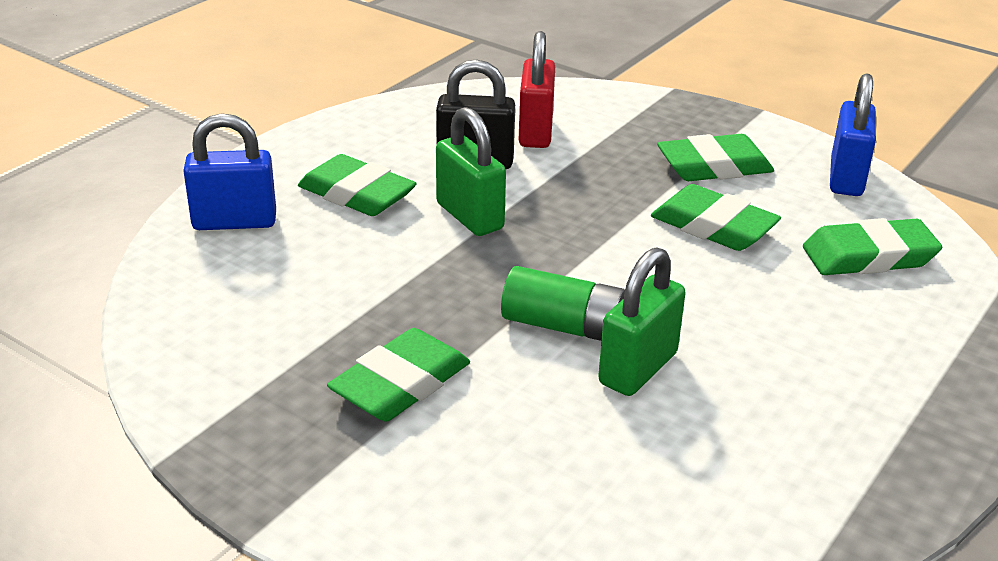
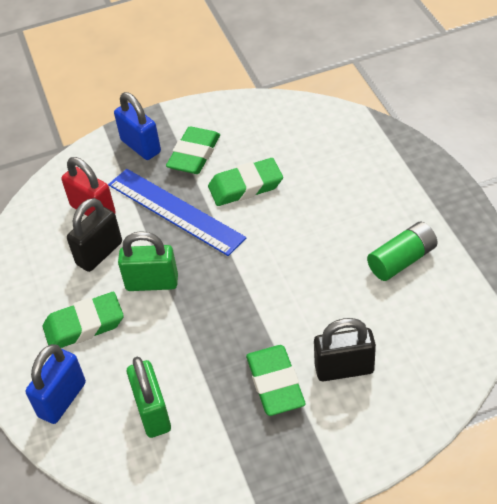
camera: 50 degrees left, 15 degrees up
(485, 443) = (344, 369): none -> black padlock
(563, 326) = (279, 291): green battery -> green battery (402, 260)
(603, 188) = (175, 211): none -> blue ruler
(638, 369) = (333, 280): green padlock -> green padlock (153, 412)
(846, 178) = (248, 111): blue padlock -> blue padlock (140, 146)
(869, 256) = (315, 144): green eraser -> none

